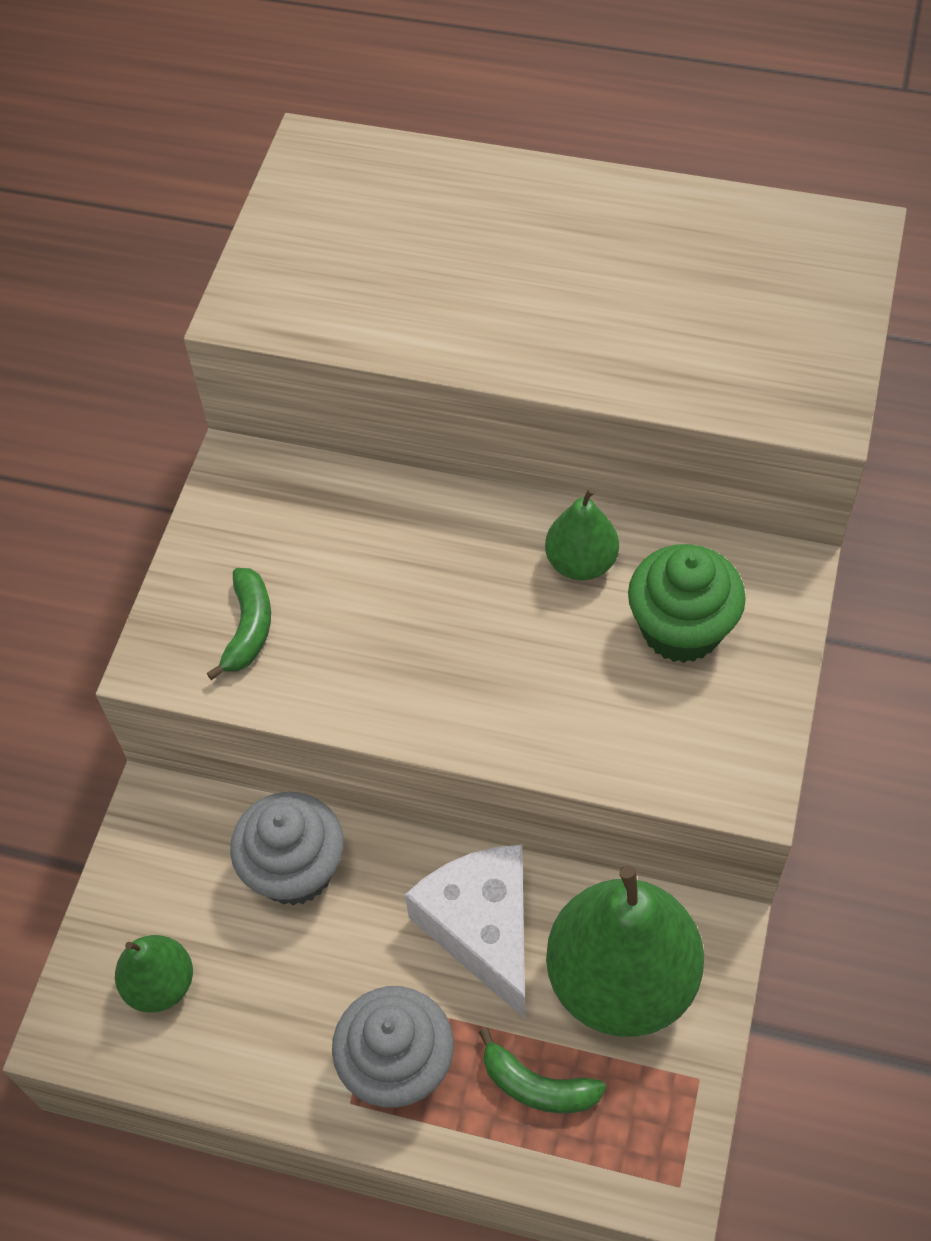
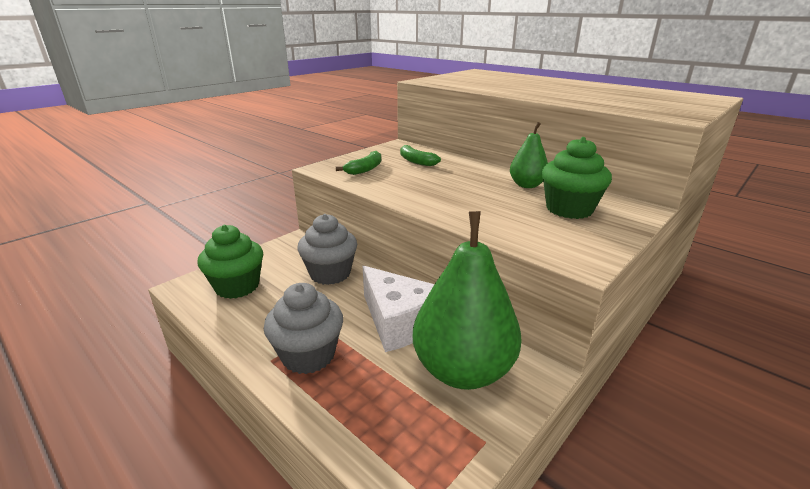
camera: 25 degrees right, 30 degrees down
(160, 984) = (237, 286): green pear -> green cupcake
(482, 929) = (399, 322): white cheese -> white cheese turned 135 degrees clockwise
(537, 1086) = (376, 397): green banana -> green banana (416, 161)

